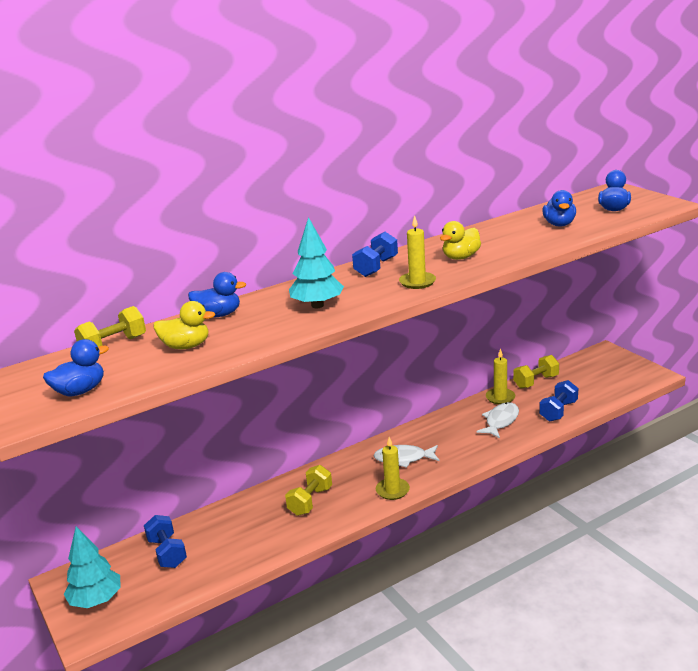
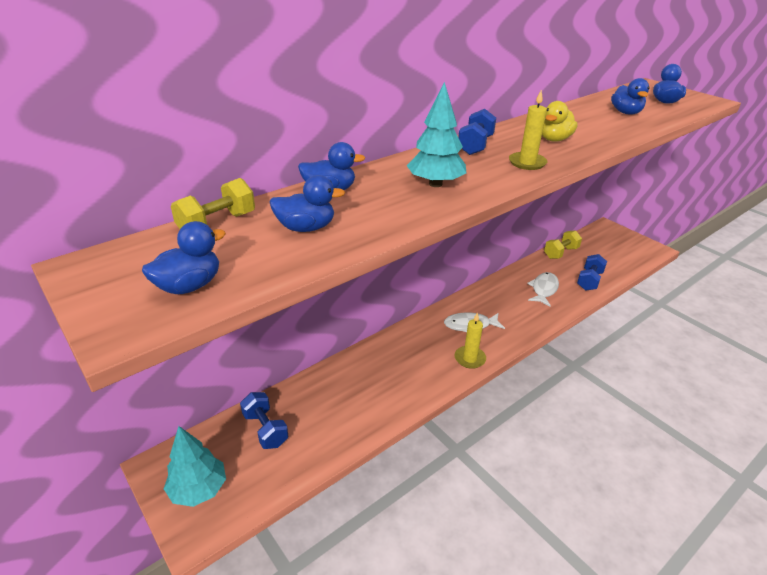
camera: 10 degrees left, 10 degrees up
(186, 346) = (306, 228): yellow duck -> blue duck
(310, 501) = (395, 370): yellow dumbbell -> none
(500, 398) = (536, 267): yellow candle -> none

